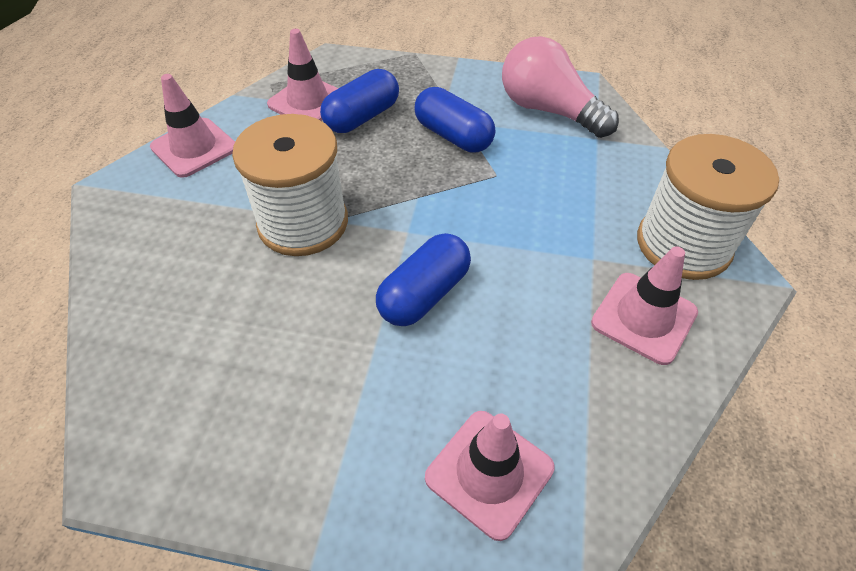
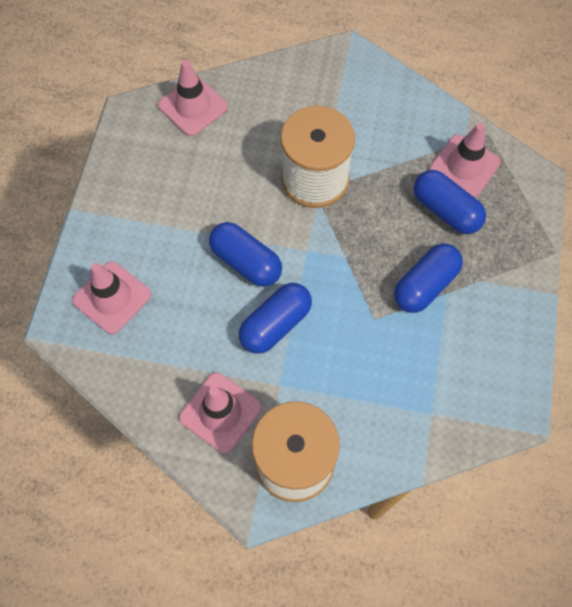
camera: 90 degrees right, 15 degrees up
(194, 148) = (396, 94): pink traffic cone -> pink traffic cone (193, 106)
(513, 262) = (275, 324): none -> blue capsule
(548, 110) = (471, 373): pink light bulb -> none

